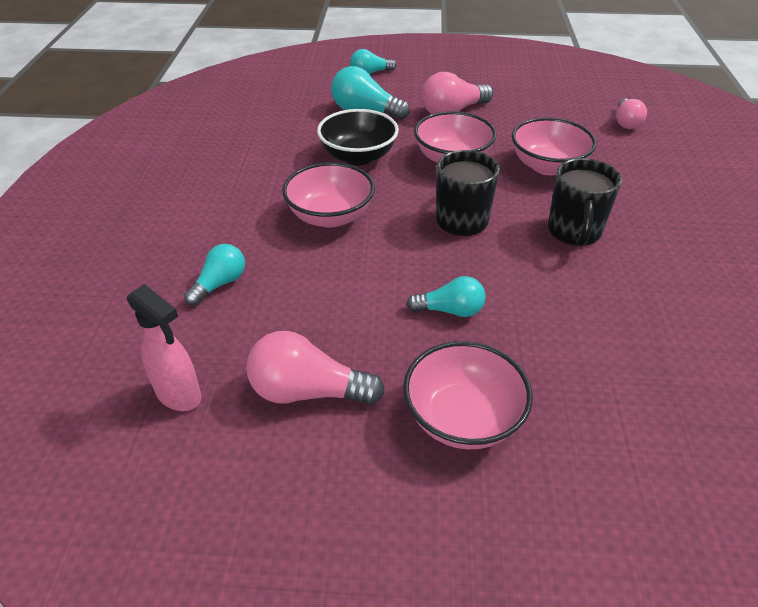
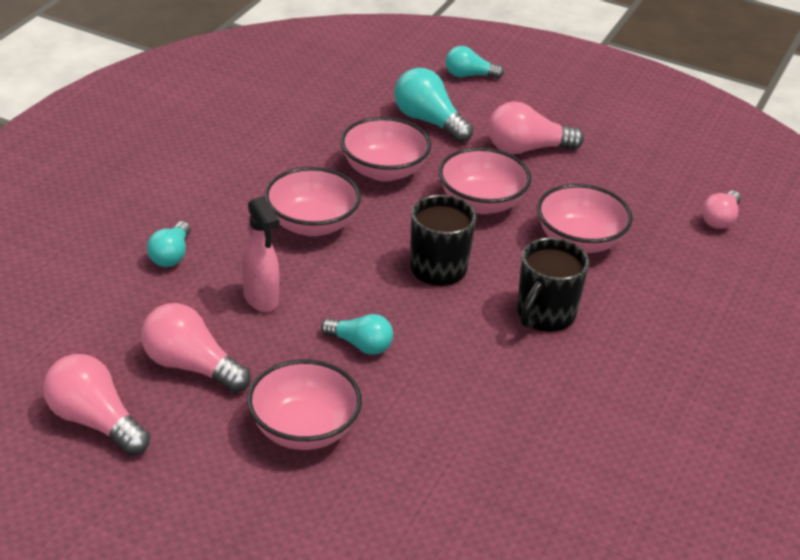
camera: 20 degrees right, 5 degrees down
(179, 395) = (88, 334): pink spray bottle -> pink spray bottle (261, 299)
(220, 284) = (171, 255): turquoise light bulb -> turquoise light bulb turned 135 degrees clockwise
(243, 499) = (95, 422): none -> pink light bulb
(358, 156) = (384, 171): black bowl -> pink bowl

